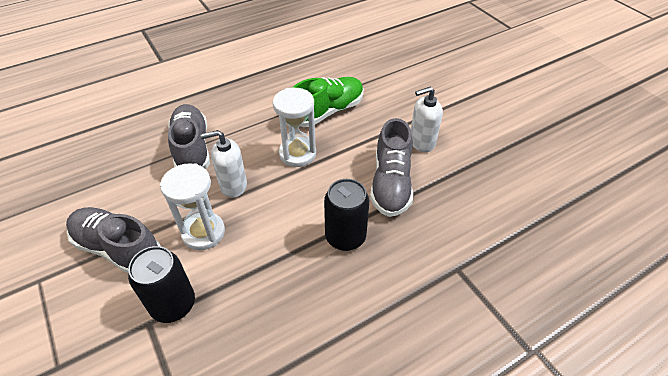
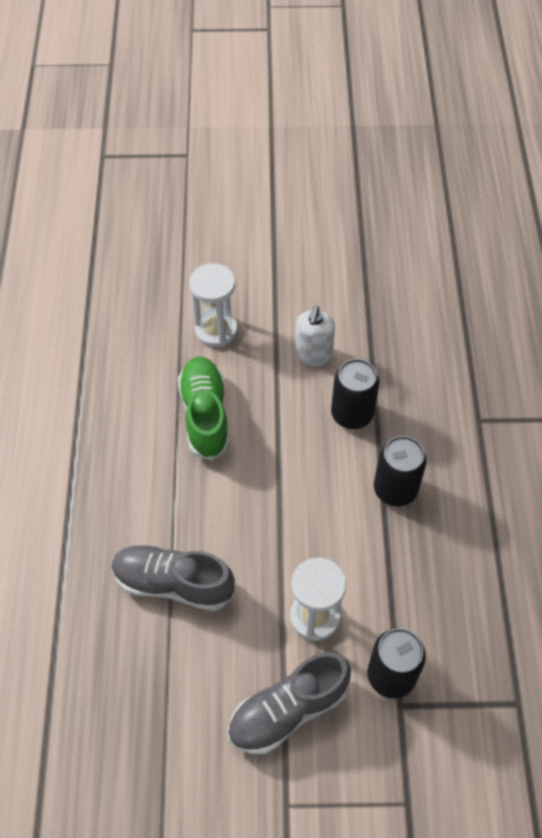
camera: 60 degrees left, 10 degrees up
(233, 186) = (264, 562): white soap dispenser -> none
(297, 154) = (255, 478): white hourglass -> white hourglass (216, 330)
(391, 183) = (352, 414): grey shoe -> black can

